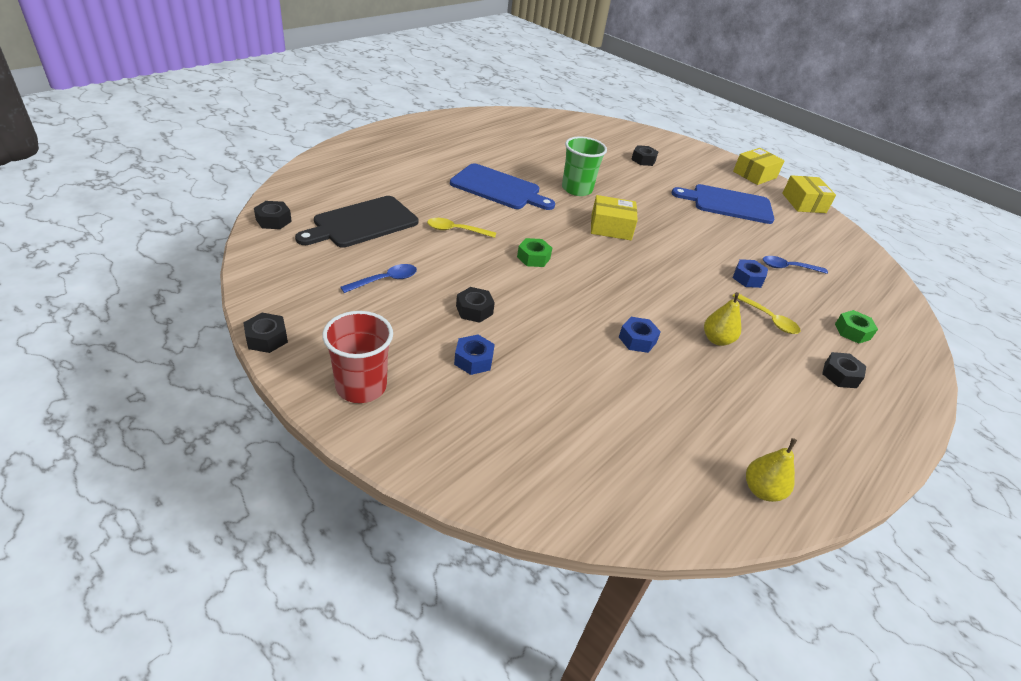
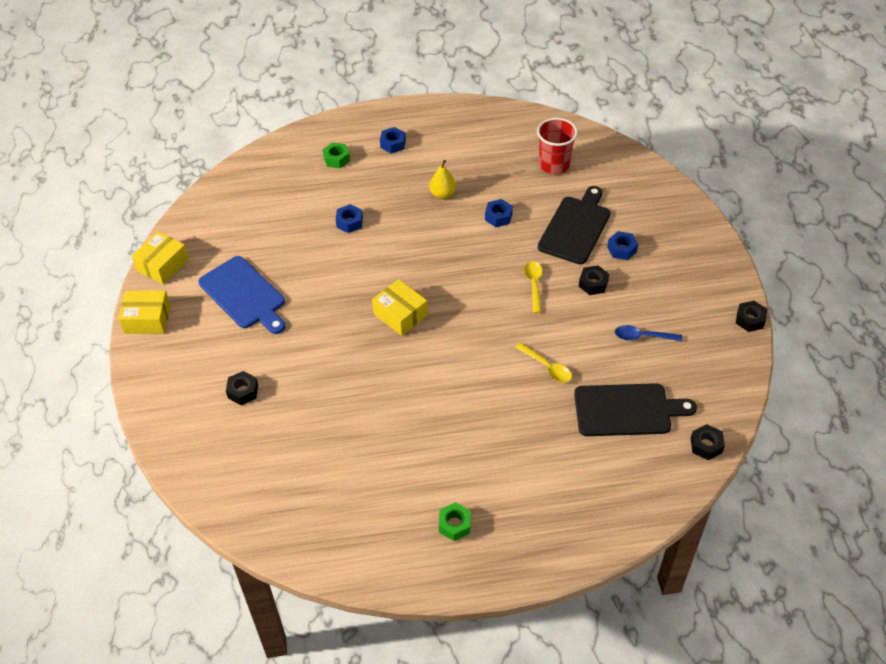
camera: 135 degrees left, 10 degrees up
(361, 386) = (703, 262): red cup -> red cup (554, 165)
(498, 188) = (458, 408): blue cutting board -> none
(533, 258) = (505, 311): green nut -> green nut (454, 524)
(547, 363) = (575, 227): none -> black cutting board
(577, 189) = (376, 375): green cup -> none
(761, 490) = (525, 125): yellow pear -> none
(768, 319) = (383, 190): yellow spoon -> yellow spoon (534, 285)
(788, 268) = (300, 216): blue spoon -> none
(840, 375) = (393, 144): black nut -> blue nut

